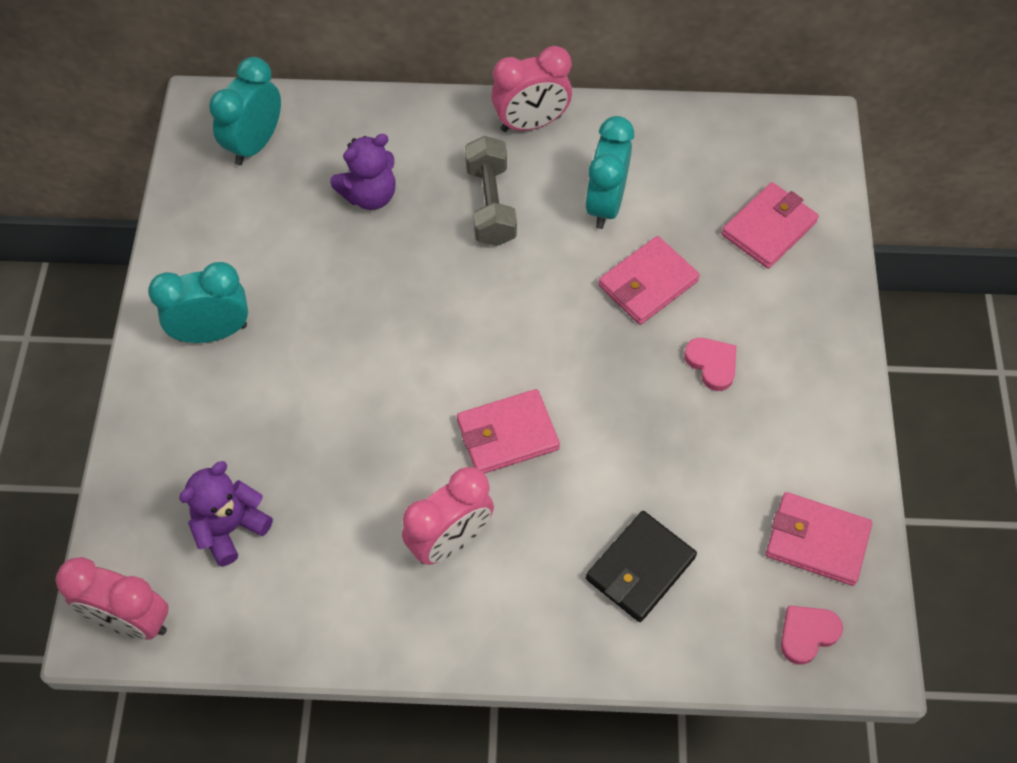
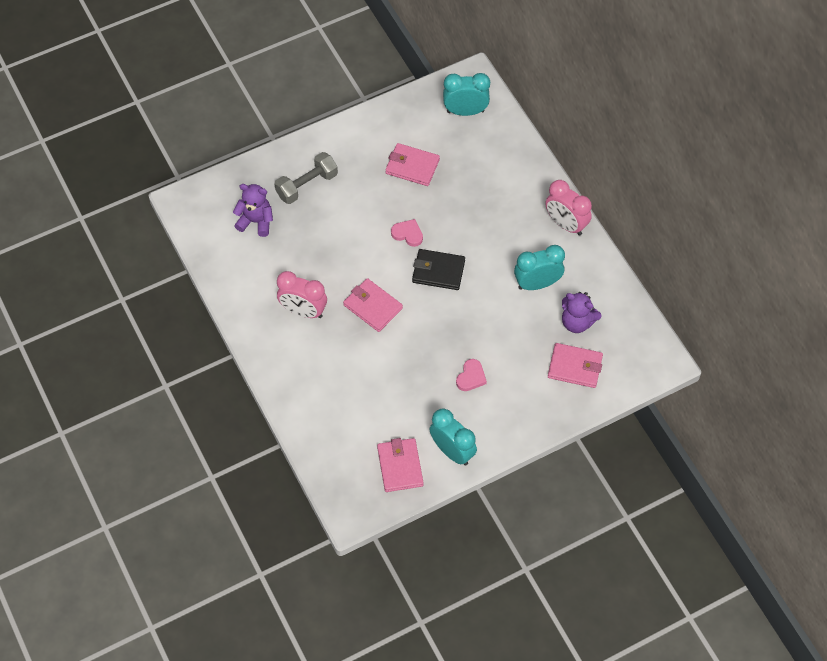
camera: 60 degrees right, 0 degrees up
(131, 620) = (192, 210): pink clock -> none
(213, 332) = (348, 157): turquoise clock -> turquoise clock (452, 451)
(370, 195) = (469, 177): purple teddy bear -> purple teddy bear (577, 322)
(490, 204) = (500, 232): grey dumbbell -> grey dumbbell (307, 185)
(640, 568) = (338, 396): black wallet -> black wallet (438, 271)
(648, 283) = (500, 326): pink wallet -> pink wallet (412, 166)
(807, 634) = (348, 482): pink heart -> pink heart (408, 234)

